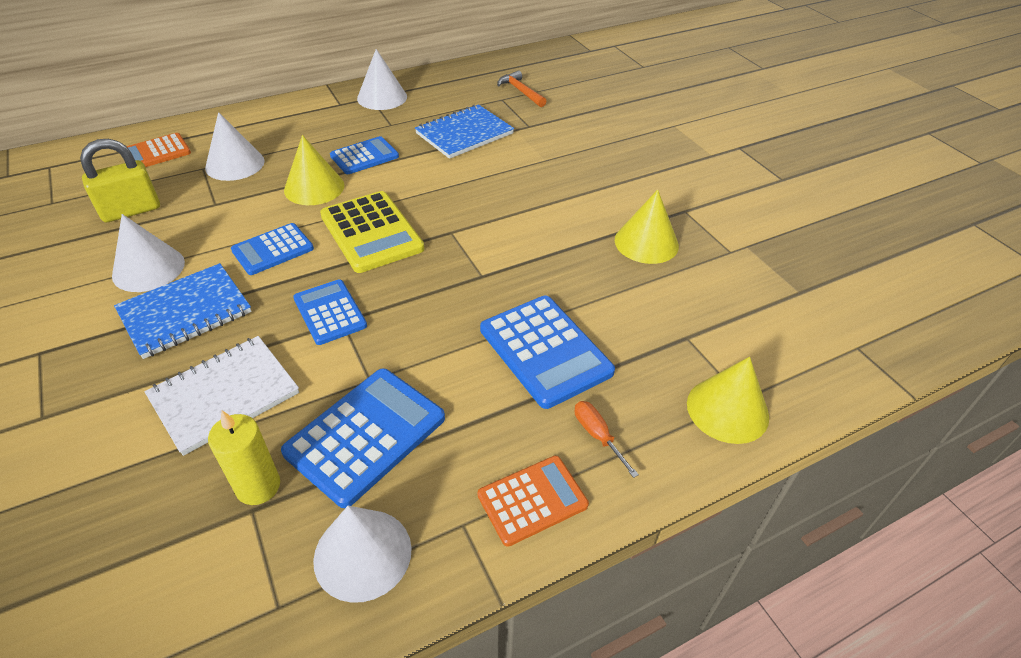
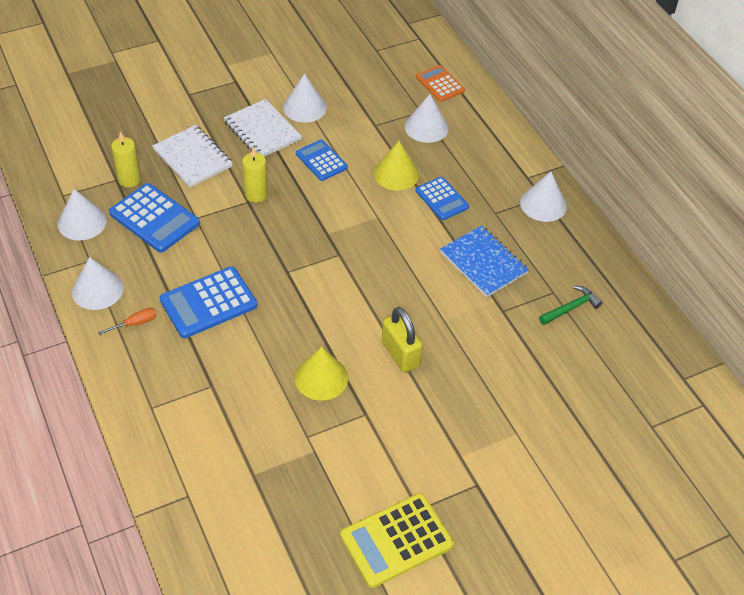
camera: 90 degrees right, 5 degrees up
(131, 210) = (367, 87): yellow padlock -> yellow padlock (400, 354)
(185, 312) = (262, 131): blue notebook -> white notebook
(330, 312) = (256, 195): blue calculator -> yellow candle
(371, 232) = (339, 209): yellow calculator -> yellow calculator (396, 540)
(521, 91) = (571, 308): orange hammer -> green hammer
(532, 500) = (97, 289): orange calculator -> white cone
(727, 409) = (143, 396): yellow cone -> none

